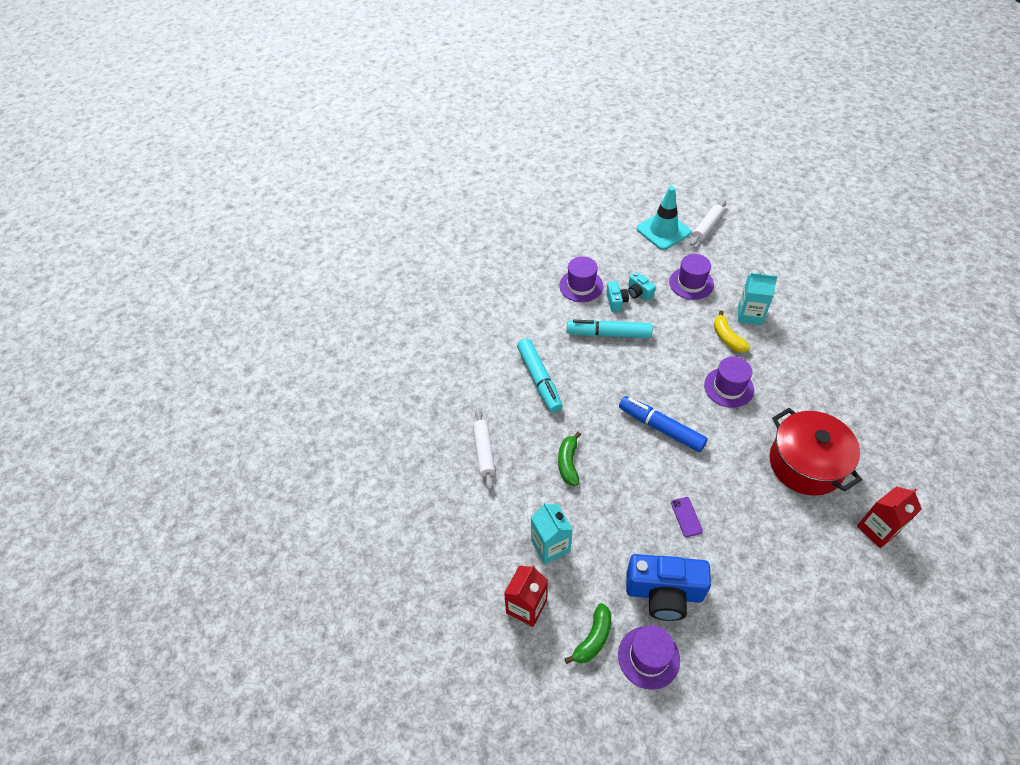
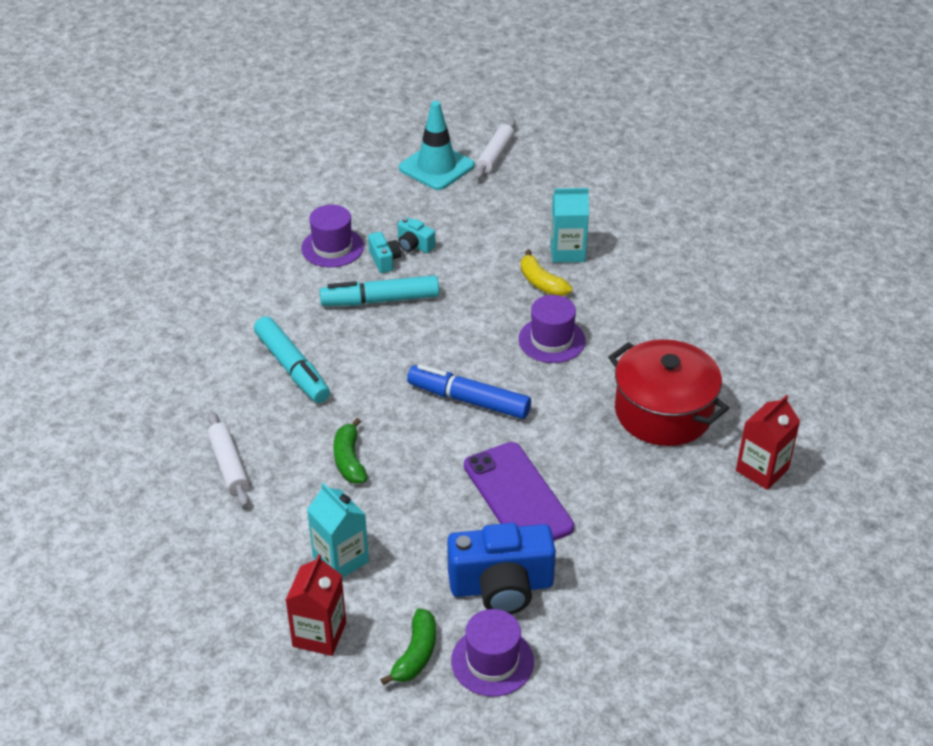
camera: 15 degrees left, 10 degrees down
(686, 517) = (517, 496): purple phone -> purple phone, size x2.37
(691, 283) = (484, 225): purple hat -> none

